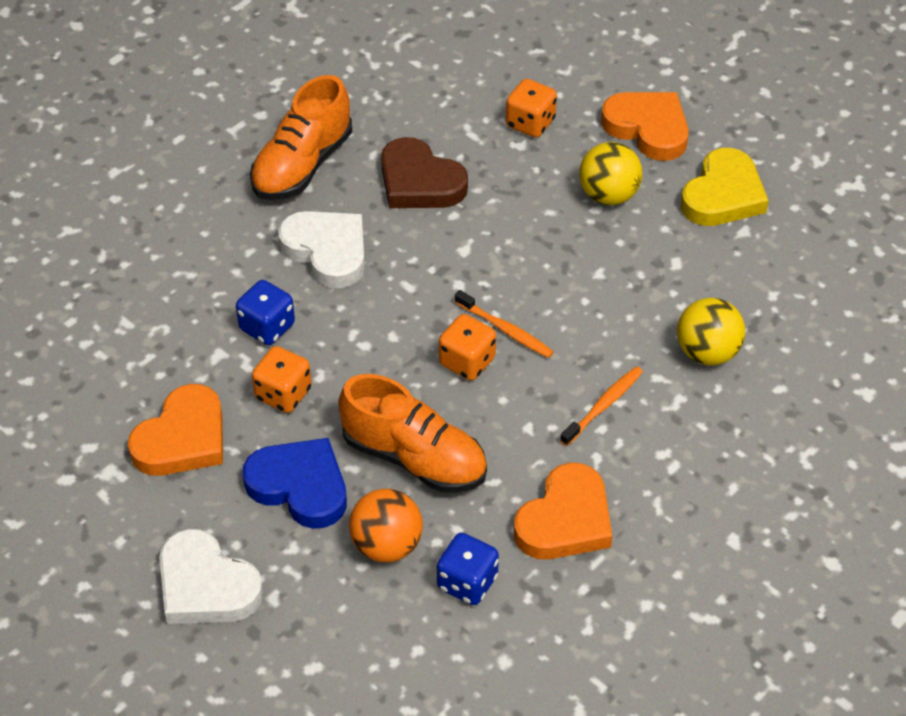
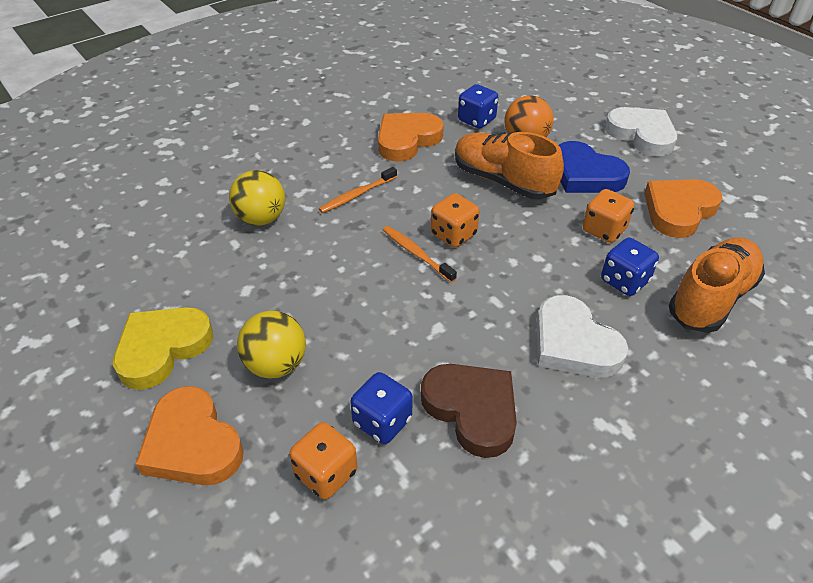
camera: 170 degrees left, 5 degrees down
(302, 165) = (608, 453): orange shoe -> orange shoe (711, 298)
(496, 163) = (382, 421): none -> blue dice

